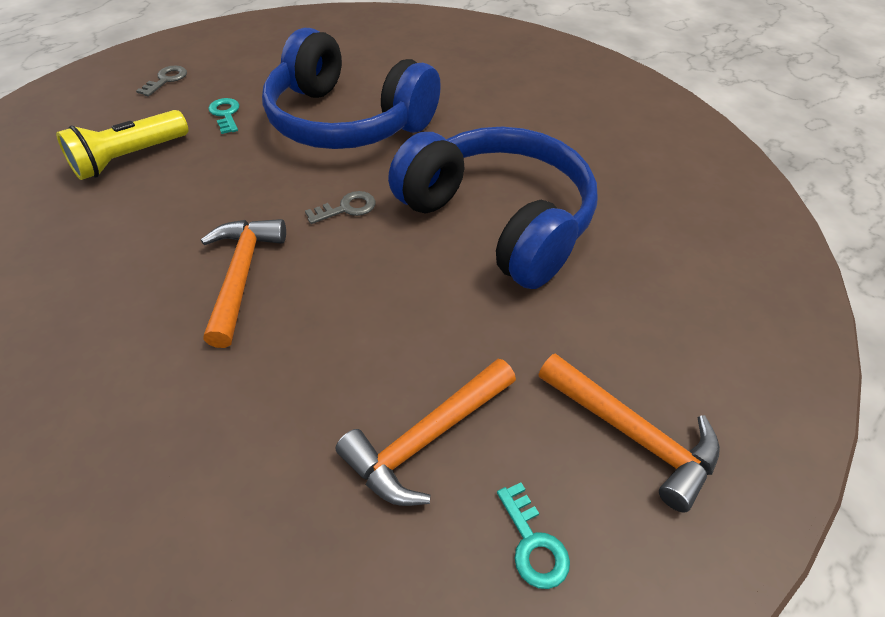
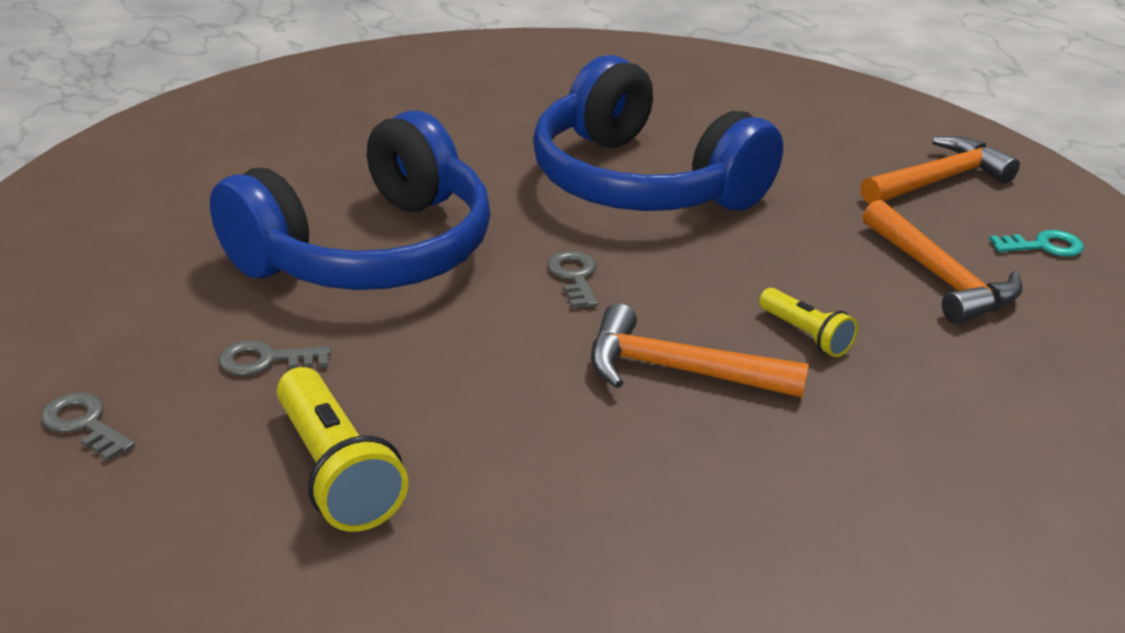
camera: 75 degrees left, 15 degrees down
(225, 114) = (266, 360): turquoise key -> grey key
(303, 343) = (805, 335): none -> yellow flashlight
(499, 220) = (641, 183): blue headphones -> blue headphones turned 105 degrees counterclockwise

